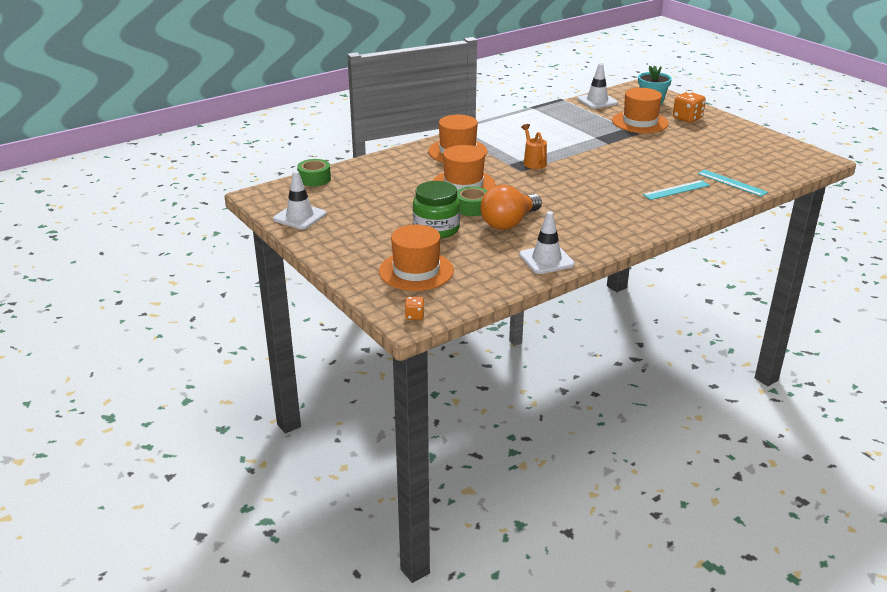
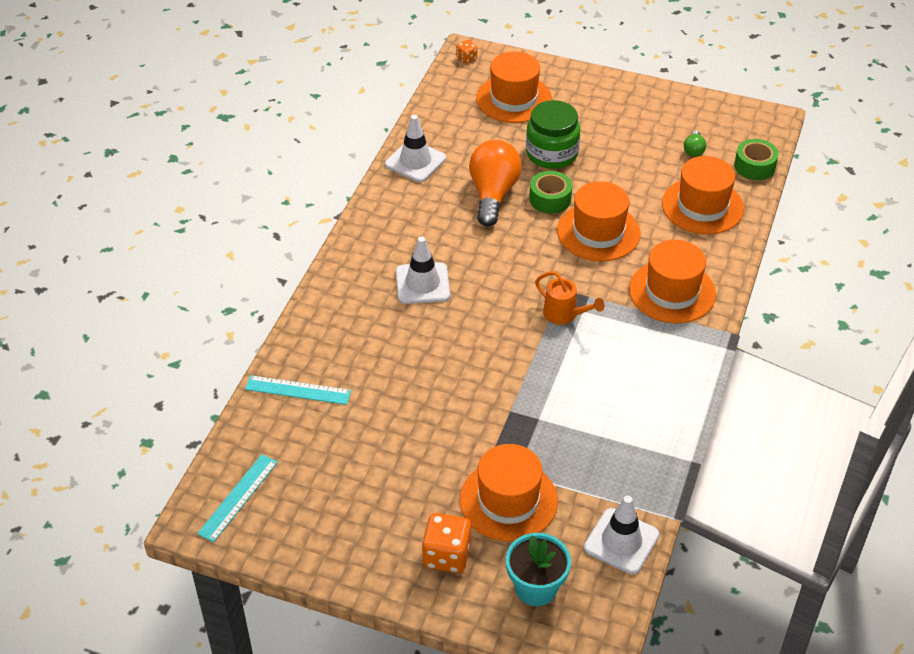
camera: 145 degrees right, 15 degrees up
(300, 217) = (691, 111): white traffic cone -> white traffic cone (422, 283)
(337, 198) = (693, 150): none -> green light bulb
(380, 174) = (702, 206): none -> orange hat
(676, 190) = (357, 339): turquoise ruler -> turquoise ruler (238, 497)

